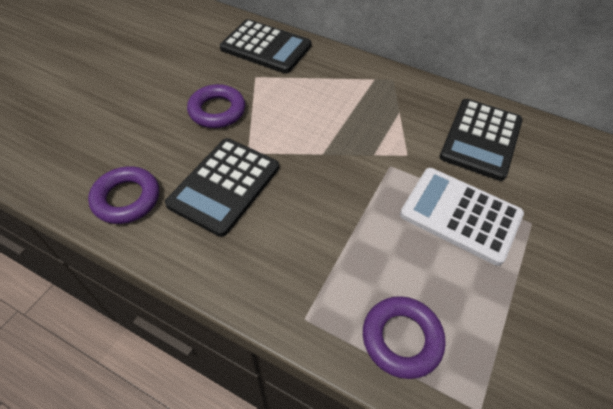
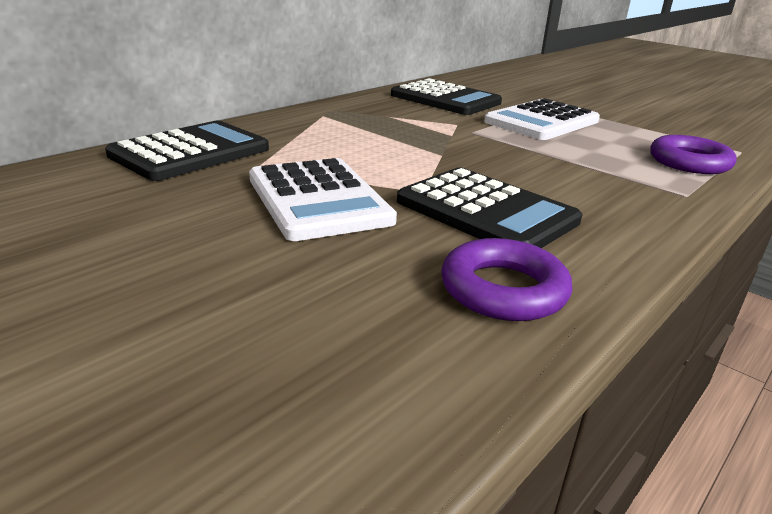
camera: 75 degrees left, 25 degrees down
(217, 111) = (318, 199): purple ring -> white calculator

